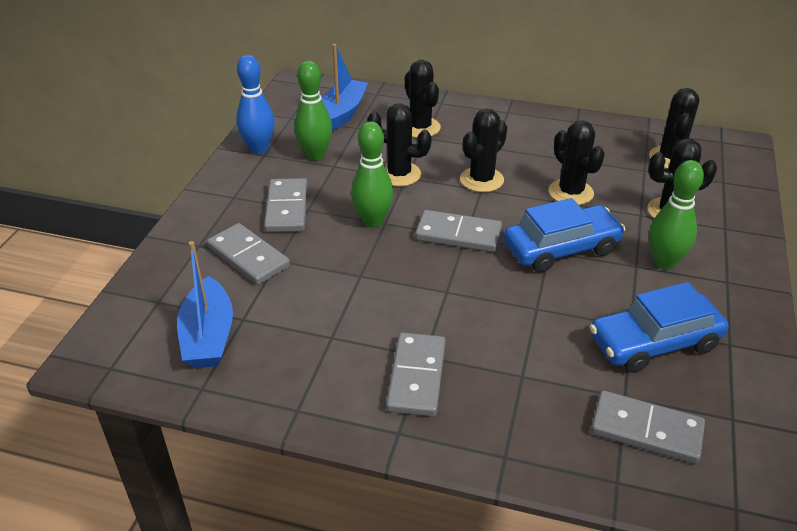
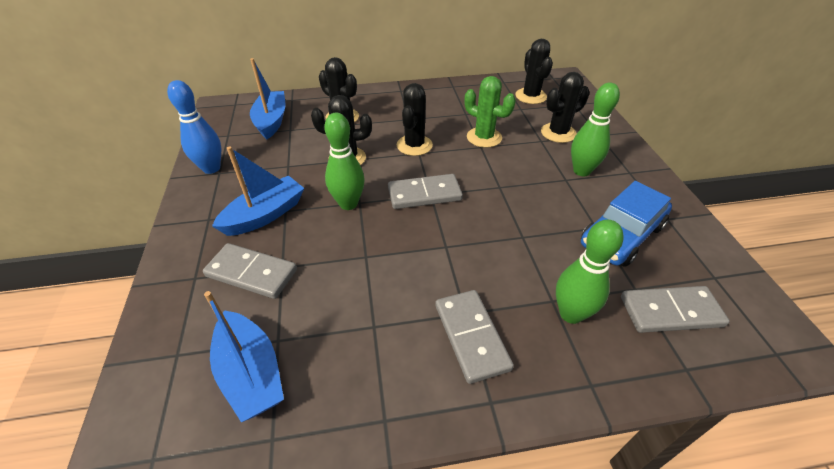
camera: 25 degrees left, 5 degrees up
(286, 208) = (265, 215): grey domino -> blue boat
(315, 155) = (266, 161): green bowling pin -> green bowling pin (571, 314)
(561, 248) = (507, 182): blue car -> none
(570, 192) = (484, 137): black cactus -> green cactus

